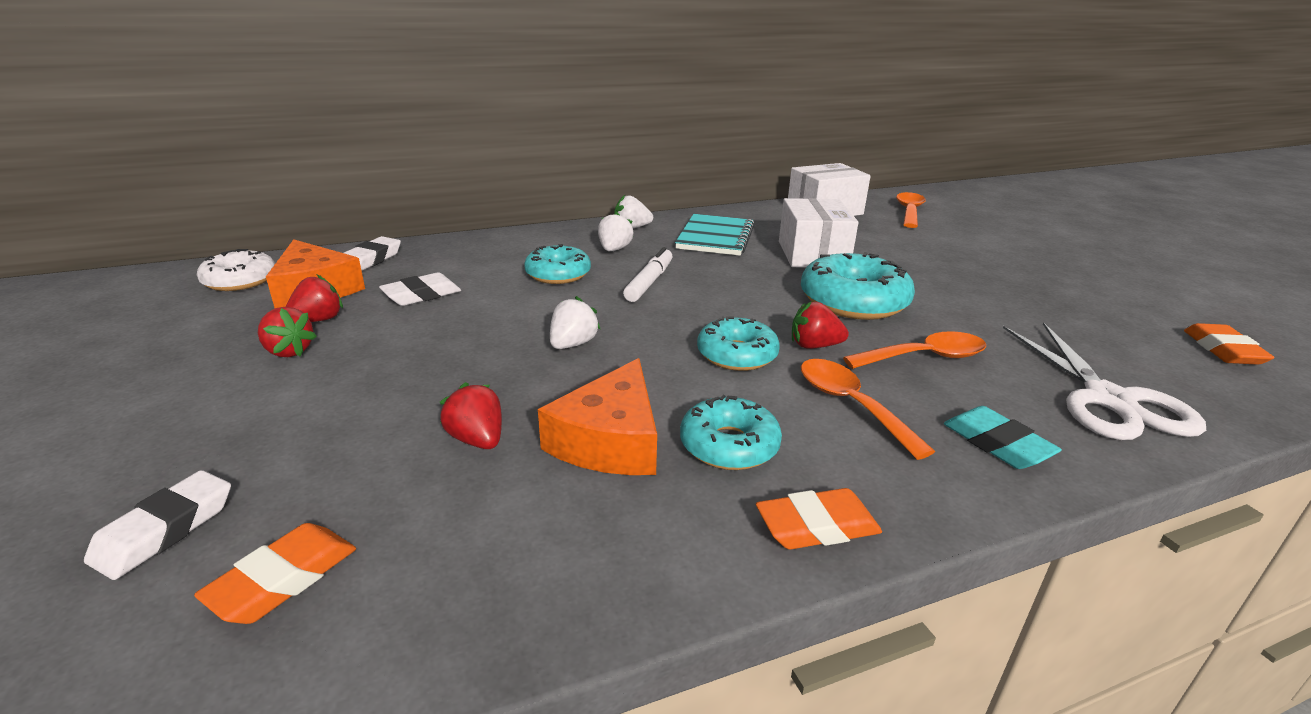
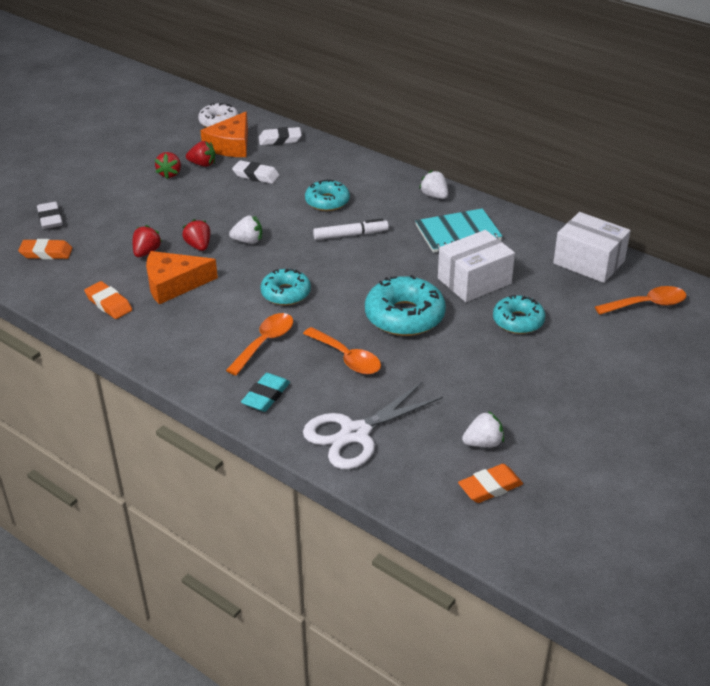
camera: 60 degrees right, 10 degrees up
(165, 530) = (50, 219): white eraser -> white eraser turned 75 degrees clockwise
(614, 250) = (387, 204): white strawberry -> white strawberry (483, 443)
(729, 445) = (196, 316): turquoise donut -> turquoise donut (518, 321)
(814, 346) = (322, 316): red strawberry -> red strawberry (199, 246)
(817, 526) = (156, 354): orange eraser -> orange eraser (109, 304)

